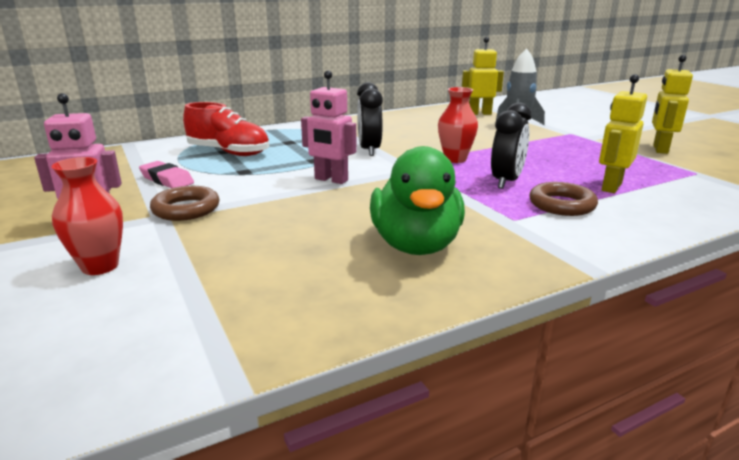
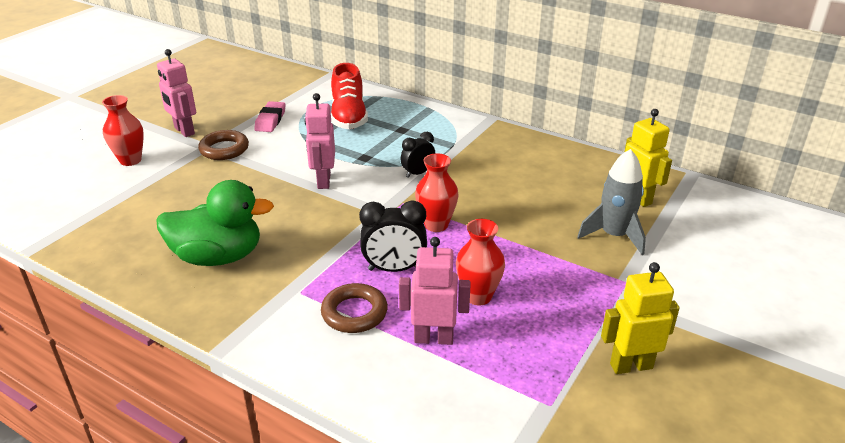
camera: 60 degrees right, 10 degrees up
(369, 150) = (418, 173): black clock -> black clock, size x0.66
(416, 245) = (218, 257): green duck -> green duck turned 150 degrees counterclockwise
(563, 166) = (478, 296): none -> red vase
(611, 187) = (433, 338): yellow robot -> pink robot

